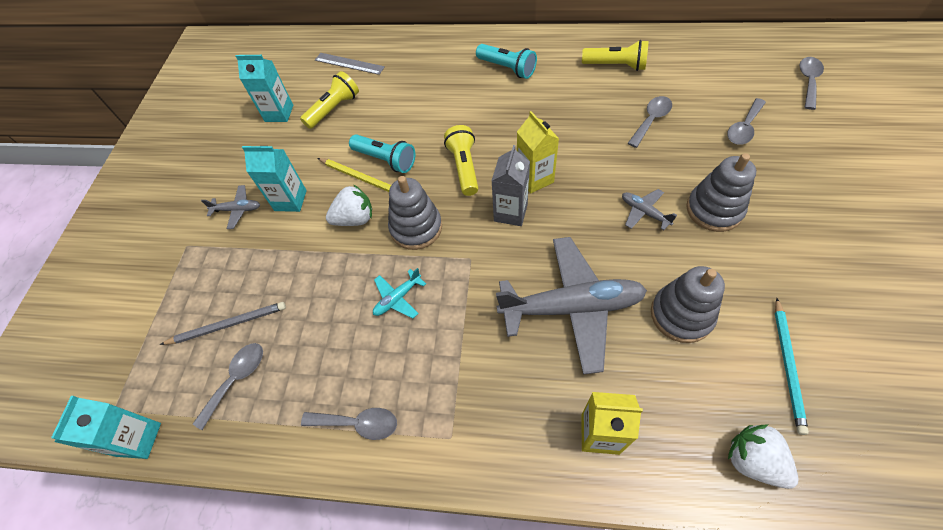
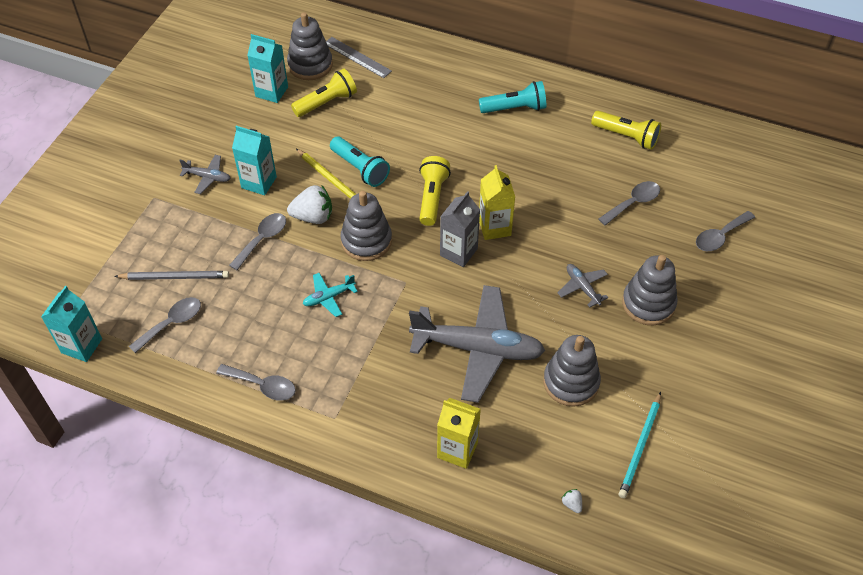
camera: 10 degrees right, 5 degrees down
(308, 81) = (310, 65): none -> grey stacking toy
(507, 68) = (515, 108): turquoise flashlight -> turquoise flashlight turned 60 degrees counterclockwise
(753, 460) = (572, 504): white strawberry -> white strawberry, size x0.44
(808, 81) = (812, 209): grey spoon -> grey spoon (262, 239)

